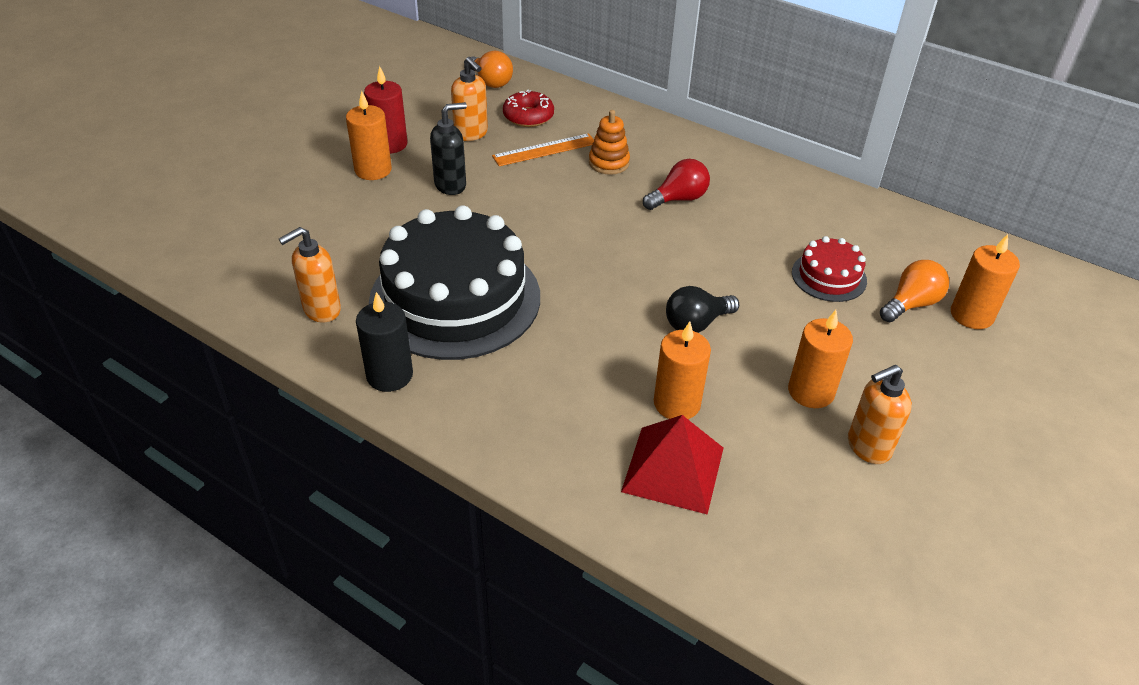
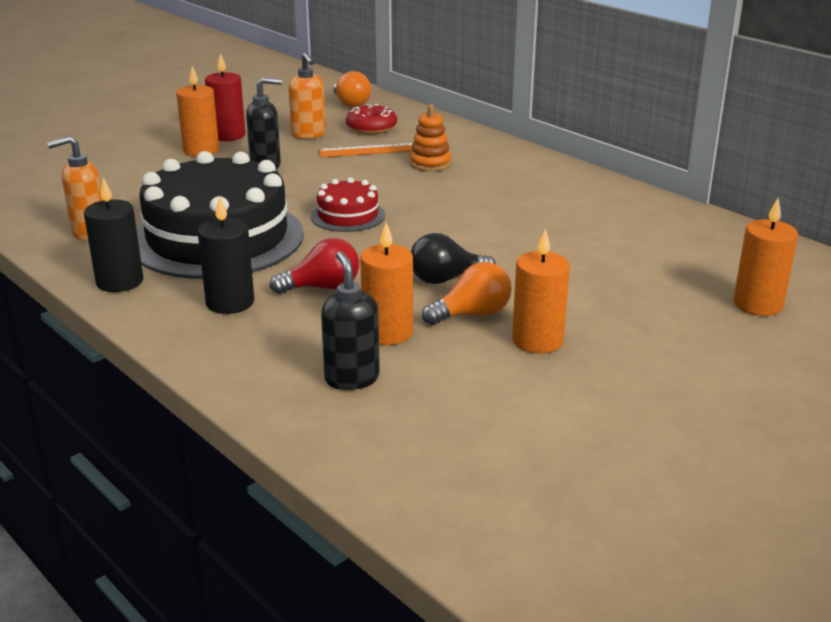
camera: 15 degrees right, 15 degrees down
(512, 387) = (230, 303): none -> black candle
(673, 469) = (352, 378): red pyramid -> black soap dispenser
(678, 199) = (485, 193): red light bulb -> red light bulb (323, 288)
(829, 276) = (611, 260): red cake -> red cake (348, 215)
(868, 447) = (575, 389): orange soap dispenser -> none
(911, 304) = (691, 289): orange light bulb -> orange light bulb (472, 314)

